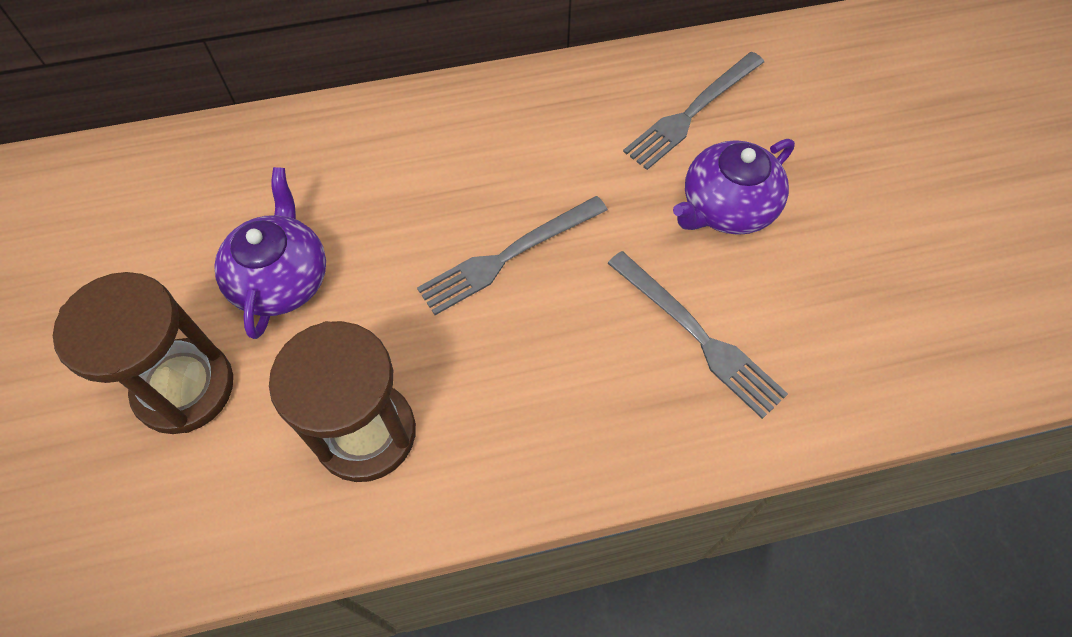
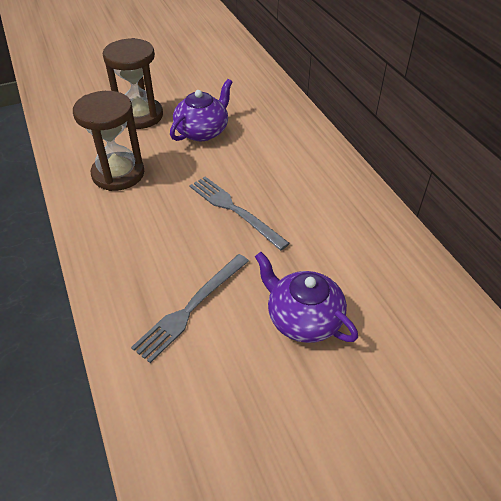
camera: 80 degrees right, 15 degrees down
(282, 279) = (202, 131): purple teapot -> purple teapot turned 45 degrees counterclockwise
(692, 112) = (387, 292): grey fork -> none

